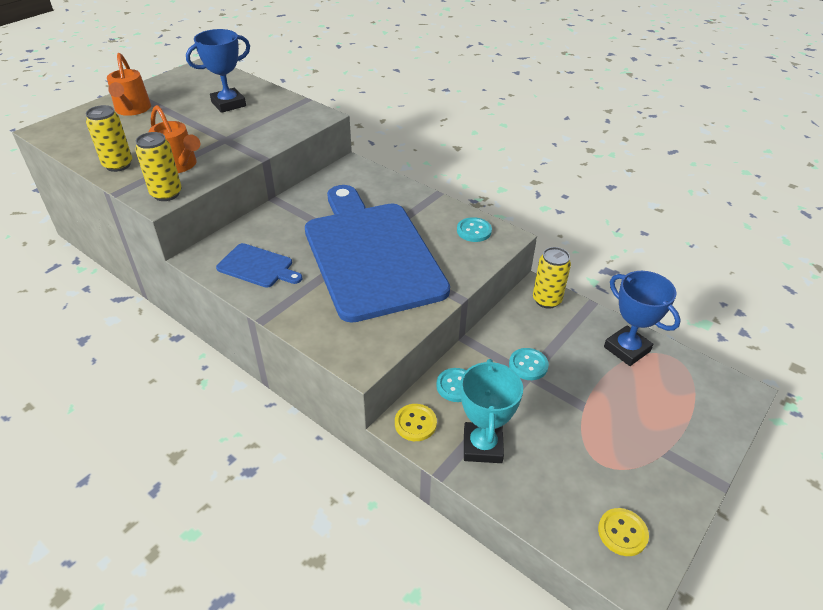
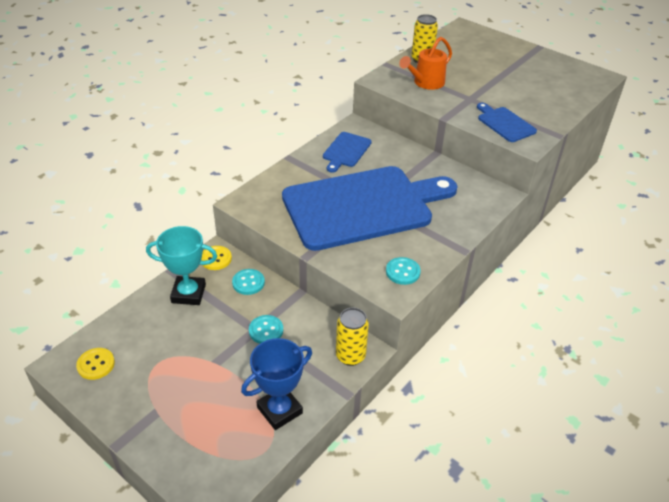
camera: 90 degrees right, 0 degrees up
(132, 110) = (505, 54): orange watering can -> none
(166, 194) = (386, 82): yellow can -> none
(228, 104) = (532, 95): blue trophy -> none
(280, 124) = (504, 123): none -> blue cutting board

